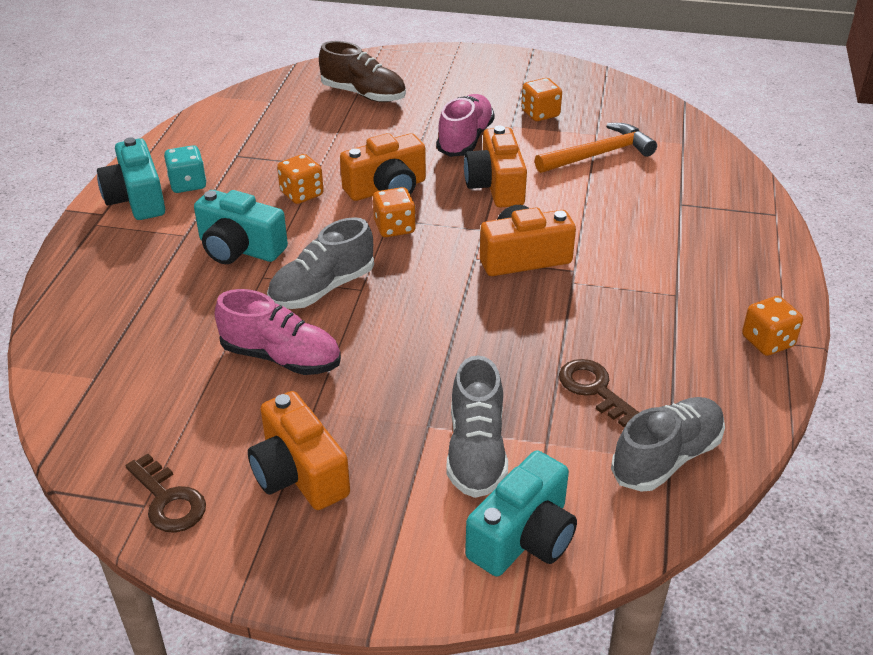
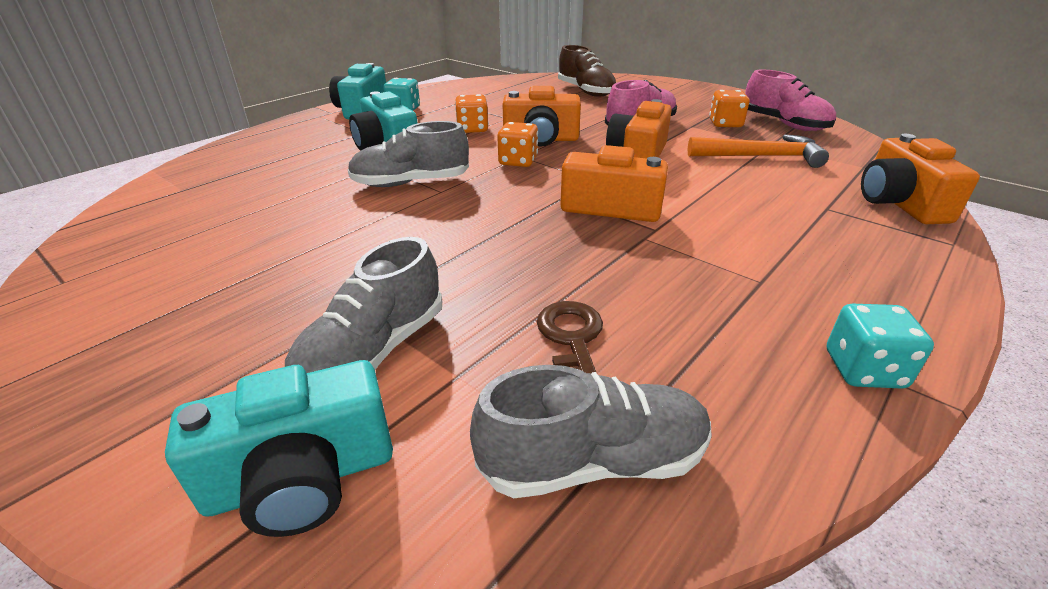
camera: 30 degrees right, 5 degrees down
(168, 500) = (81, 285): brown key -> none
(281, 357) = (317, 216): pink shoe -> pink shoe (784, 124)
(299, 473) = (198, 305): orange camera -> orange camera (899, 203)
(767, 341) = (864, 370): orange dice -> turquoise dice

